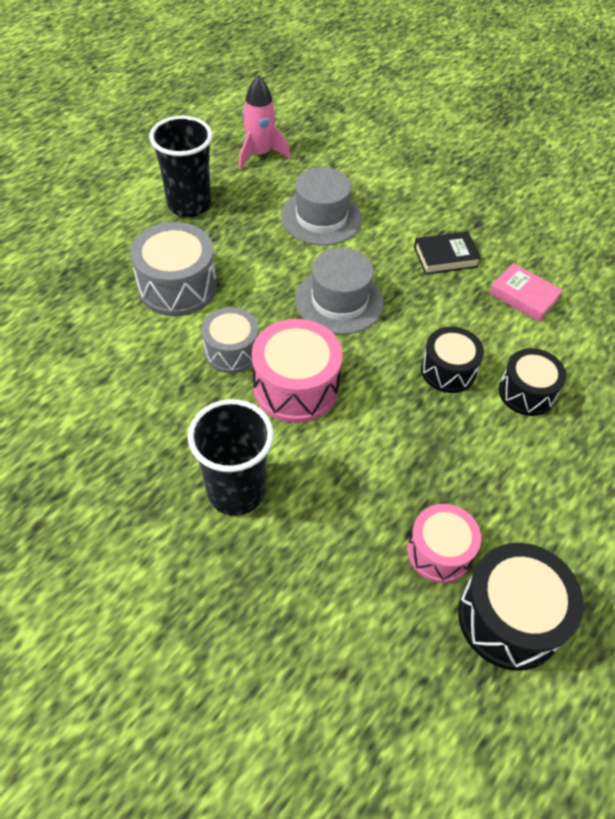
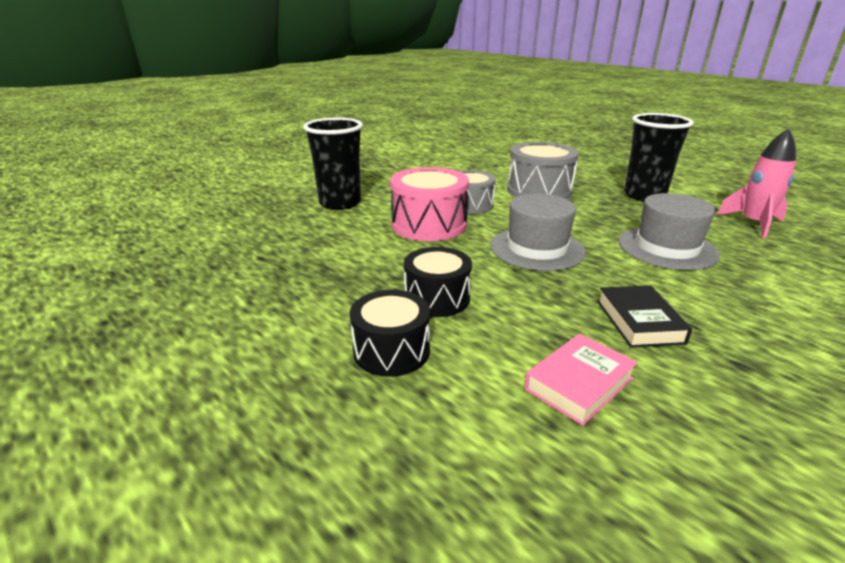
camera: 100 degrees right, 25 degrees down
(439, 552) = (233, 268): pink drum -> none
(509, 618) = (143, 292): black drum -> none

